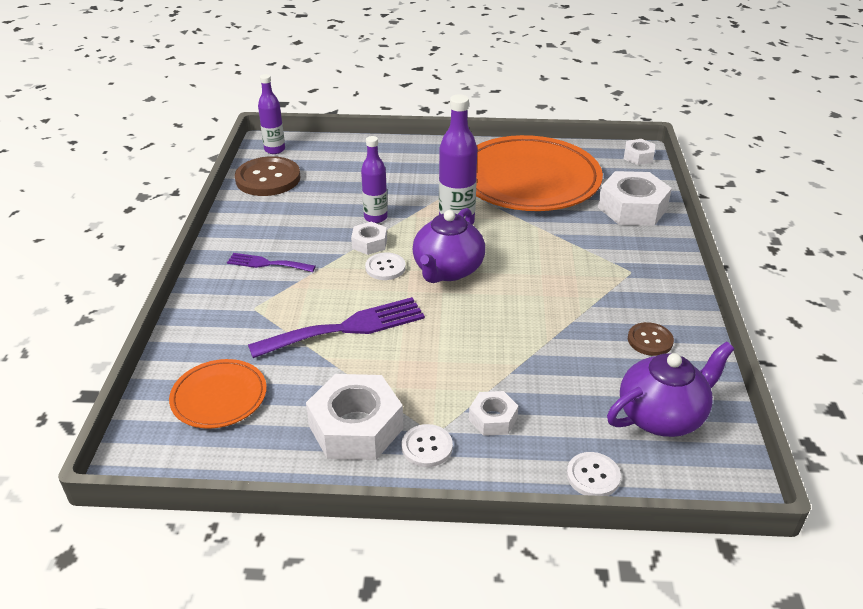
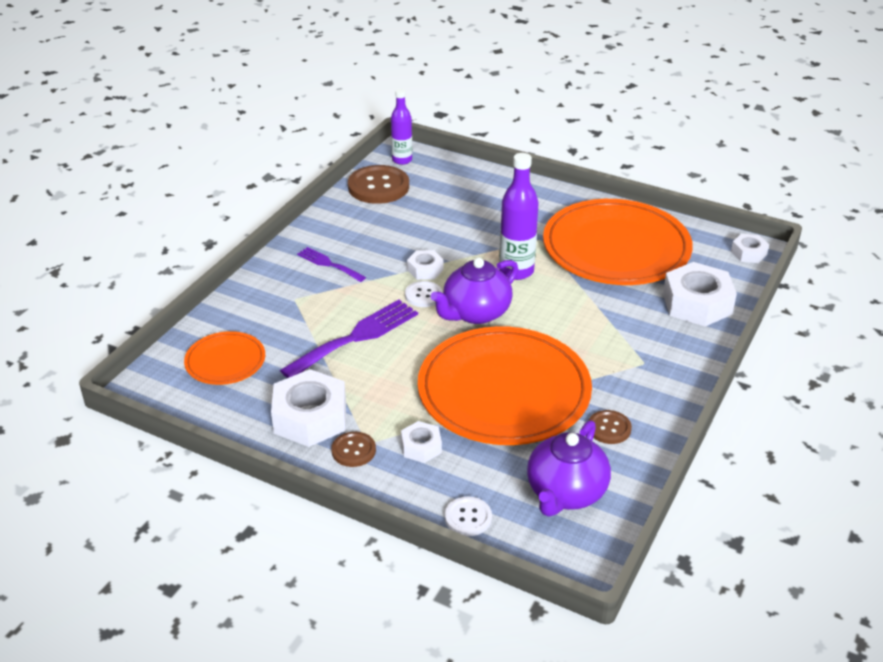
camera: 25 degrees right, 0 degrees up
(346, 328) = (356, 337): purple fork -> purple fork turned 45 degrees counterclockwise
(375, 217) = (447, 247): purple bottle -> none
(427, 447) = (353, 450): white button -> brown button
(530, 336) = (504, 391): none -> orange plate
(662, 416) = (565, 493): purple teapot -> purple teapot turned 120 degrees clockwise

